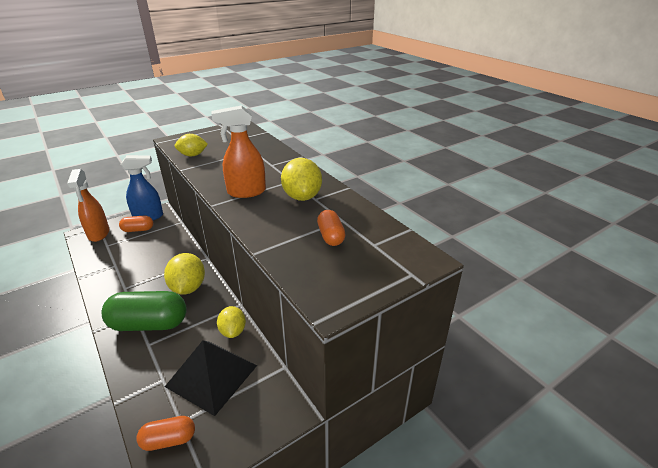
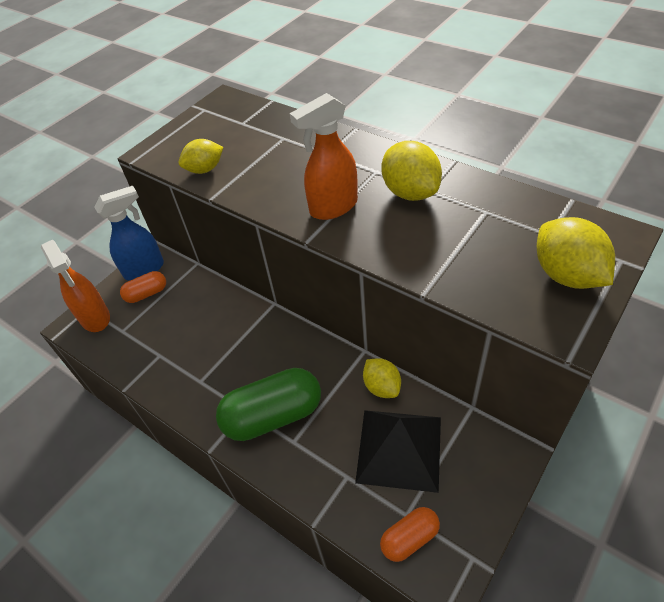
camera: 15 degrees left, 15 degrees up
(188, 287) = (283, 351): yellow lemon -> yellow lemon (566, 275)
(331, 236) = (493, 239): orange capsule -> none

